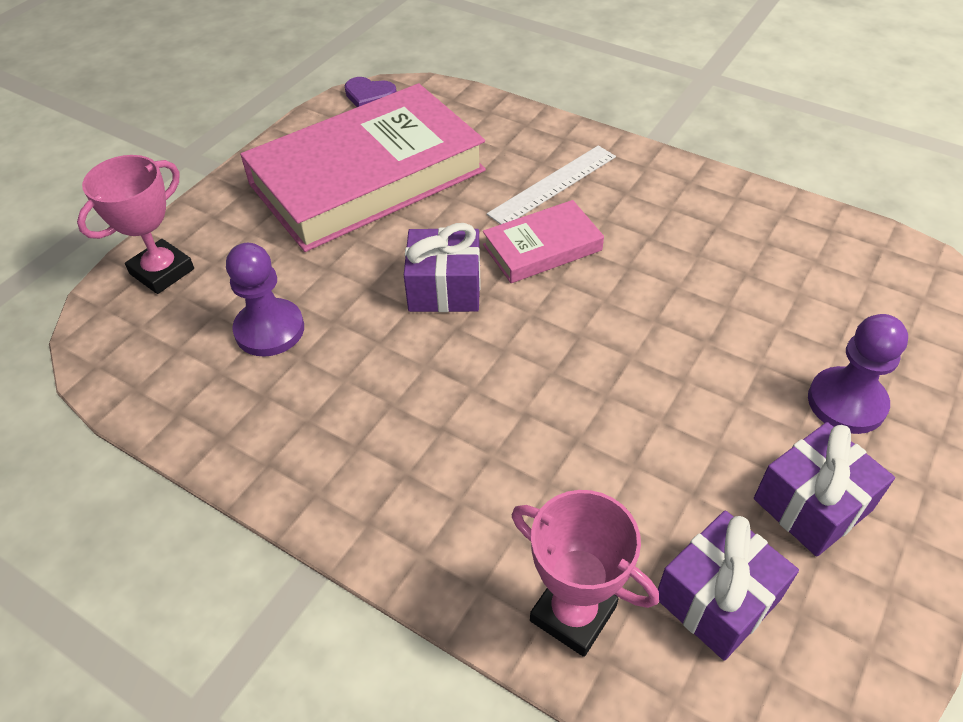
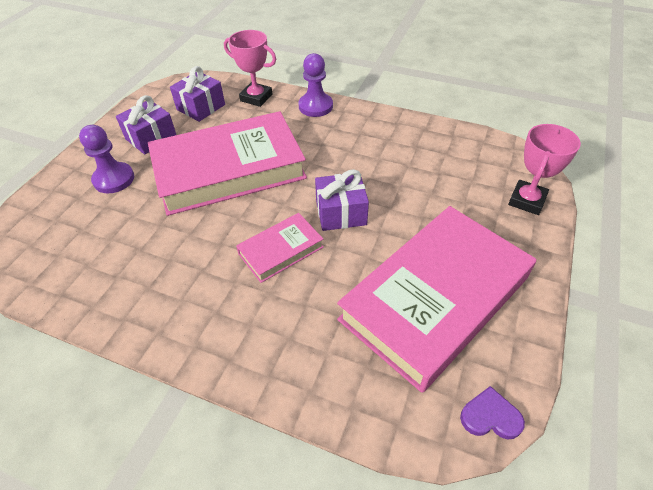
camera: 170 degrees right, 0 degrees up
(269, 330) = (434, 176): purple pawn -> purple pawn (315, 106)
(553, 185) = (277, 311): white ruler -> none
(626, 393) = (229, 170): none -> pink book

